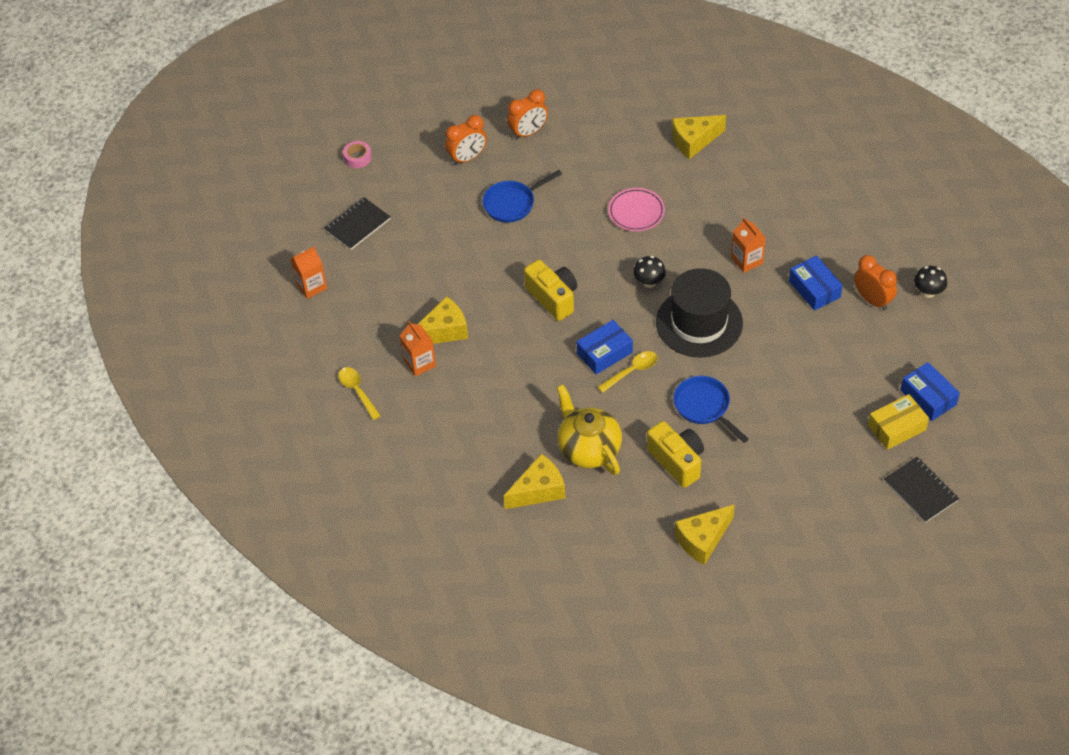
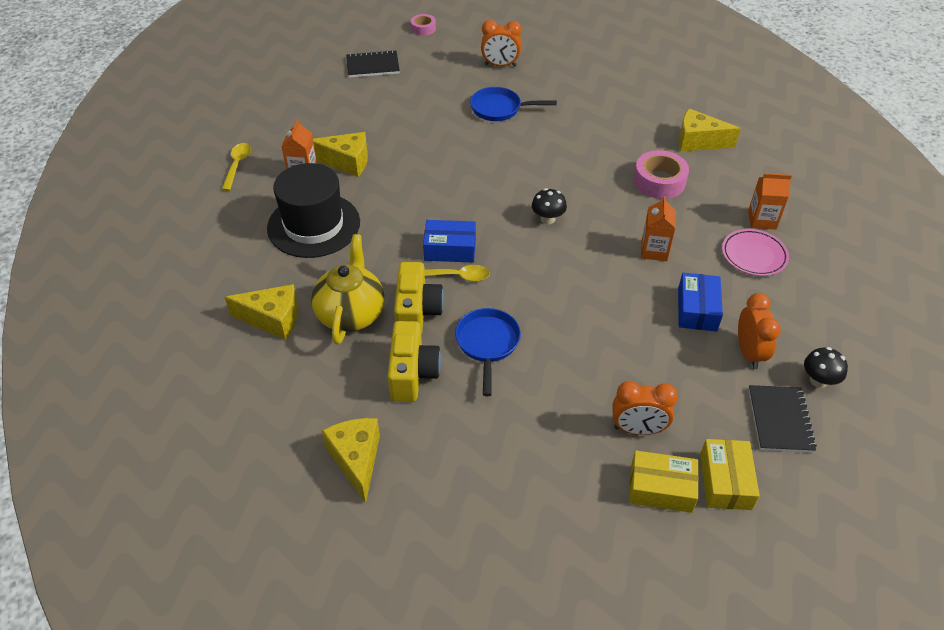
camera: 35 degrees right, 5 degrees down
(311, 286) = (295, 85): orange carton -> orange carton (762, 220)
(528, 132) = (565, 72): orange clock -> orange clock (638, 429)
(553, 298) = (456, 186): yellow camera -> yellow camera (417, 312)
(636, 212) = (593, 164): pink plate -> pink plate (754, 255)
(698, 197) = (659, 181): none -> pink tape
(699, 322) = (557, 274): black hat -> black hat (314, 225)
(702, 540) = (356, 460): yellow cheese -> yellow cheese turned 75 degrees clockwise
(920, 491) = (626, 573): black notebook -> black notebook (780, 420)
(928, 397) = (725, 481): blue box -> yellow box

